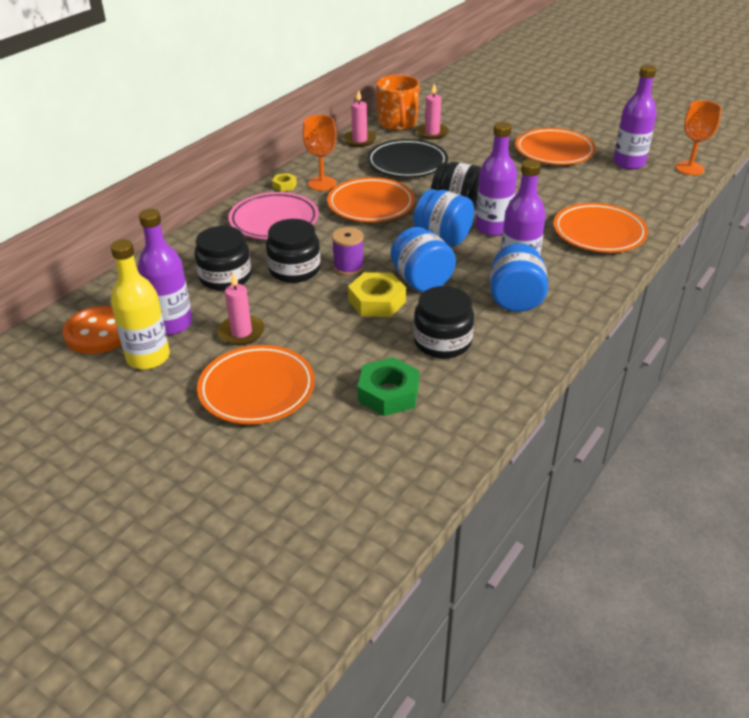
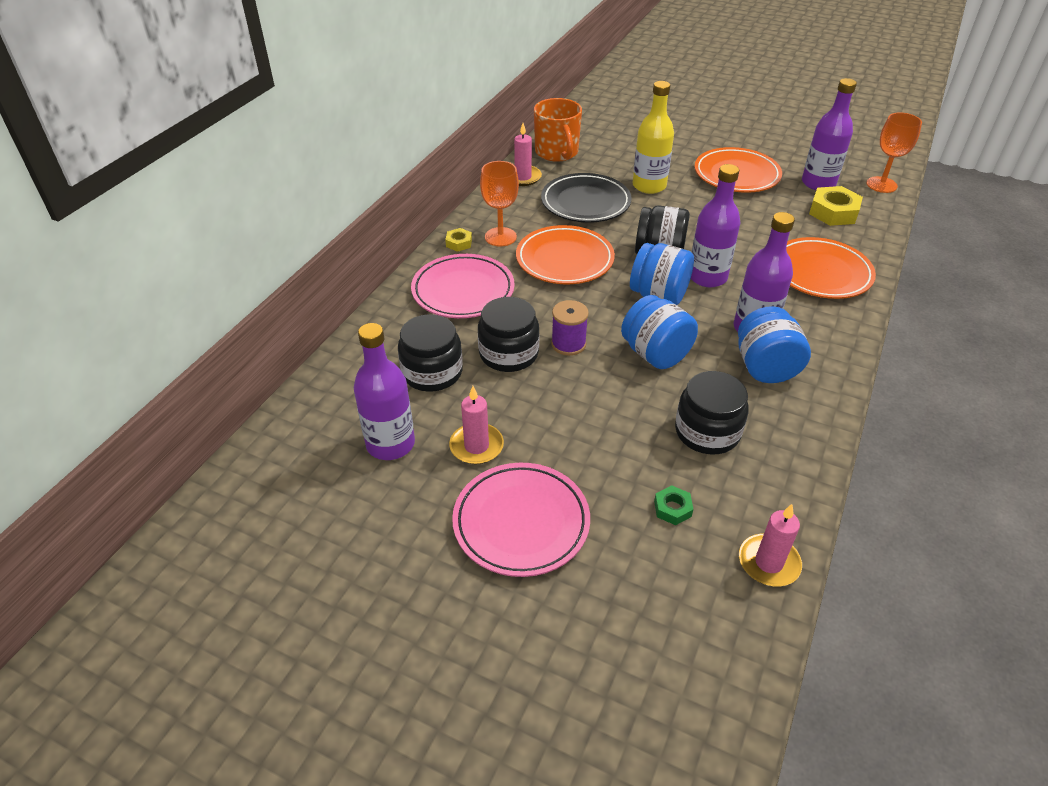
camera: 10 degrees left, 5 degrees up
(99, 332) = (306, 465): orange button -> none
(148, 357) = (377, 494): yellow bottle -> yellow bottle (649, 186)
(257, 389) = (521, 523): orange plate -> pink plate
(377, 301) = (616, 386): yellow nut -> yellow nut (833, 212)
(388, 393) = (672, 508): green nut -> green nut, size x0.53
(432, 133) = (599, 162): pink candle -> pink candle (768, 562)

